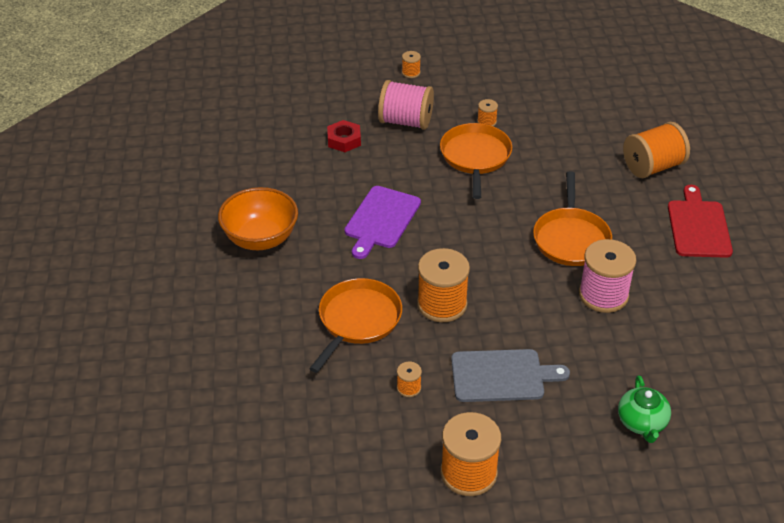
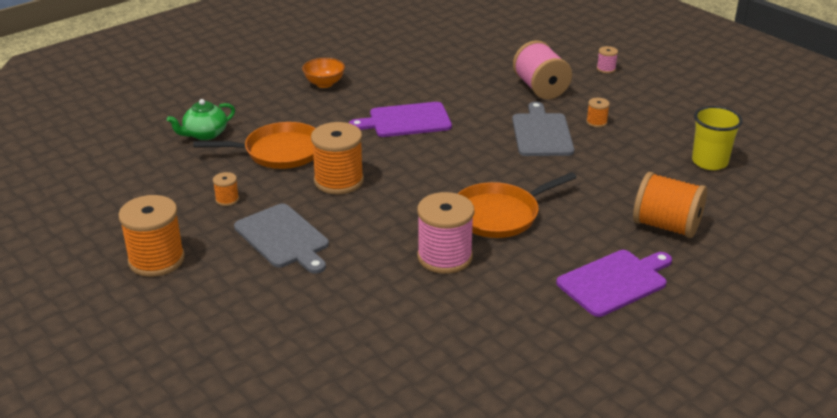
camera: 55 degrees right, 10 degrees down
(260, 238) = (324, 83): orange bowl -> orange bowl, size x0.60
(344, 140) = (479, 73): red nut -> none
(411, 73) = (606, 69): orange spool -> pink spool
(475, 157) = (542, 133): orange pan -> grey cutting board
(591, 102) = (709, 162): none -> yellow cup
(642, 423) = (297, 334): green teapot -> green teapot (205, 134)
(698, 226) = (615, 282): red cutting board -> purple cutting board

